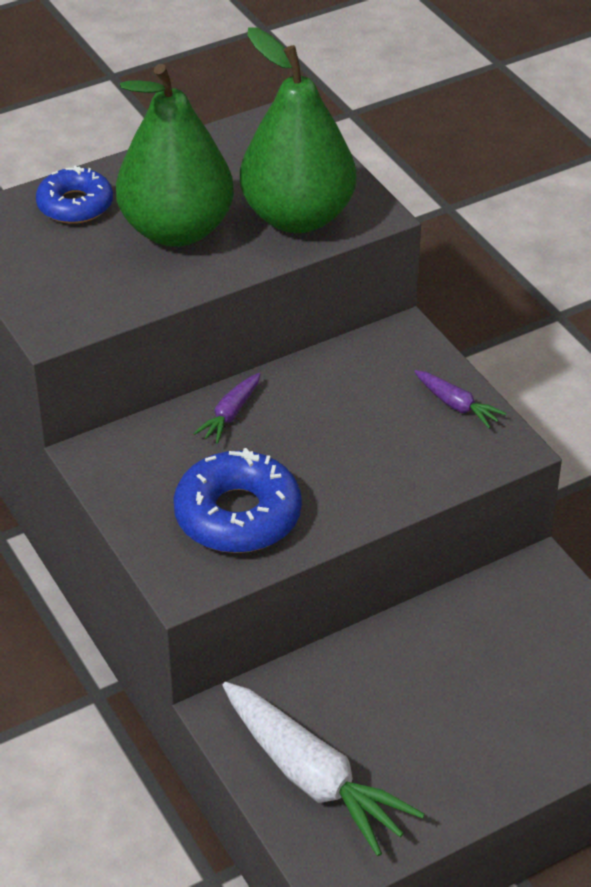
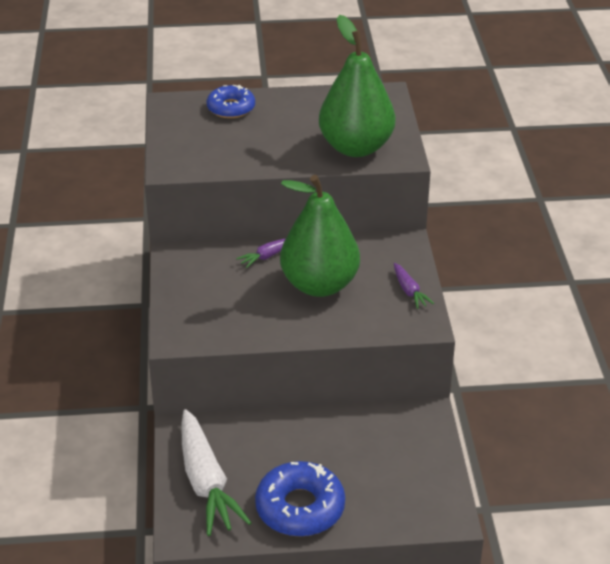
camera: 25 degrees right, 5 degrees down
(177, 230) = (279, 136): green pear -> green pear (319, 285)
(238, 515) = (232, 311): blue donut -> blue donut (300, 507)

